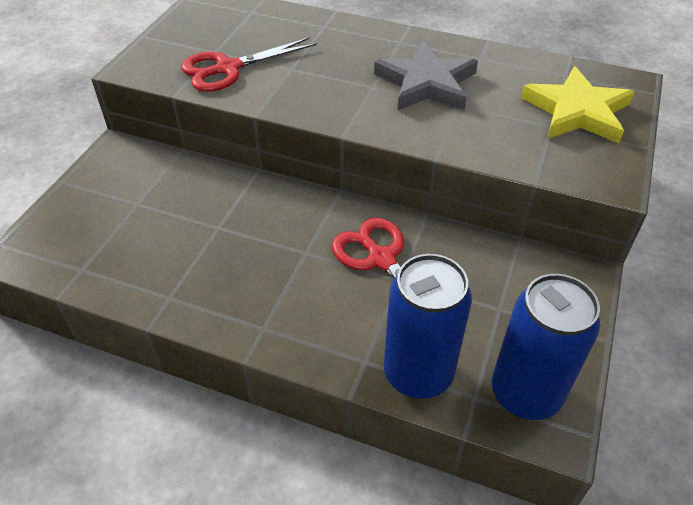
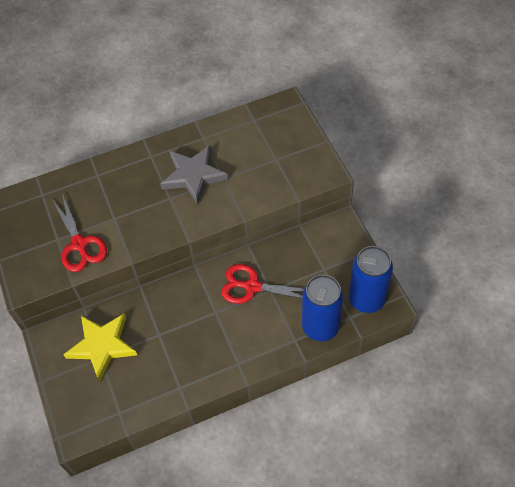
camera: 40 degrees left, 10 degrees up
(228, 68) = (79, 244): red scissors -> red scissors turned 45 degrees counterclockwise
(577, 111) = (279, 141): yellow star -> yellow star (102, 346)

